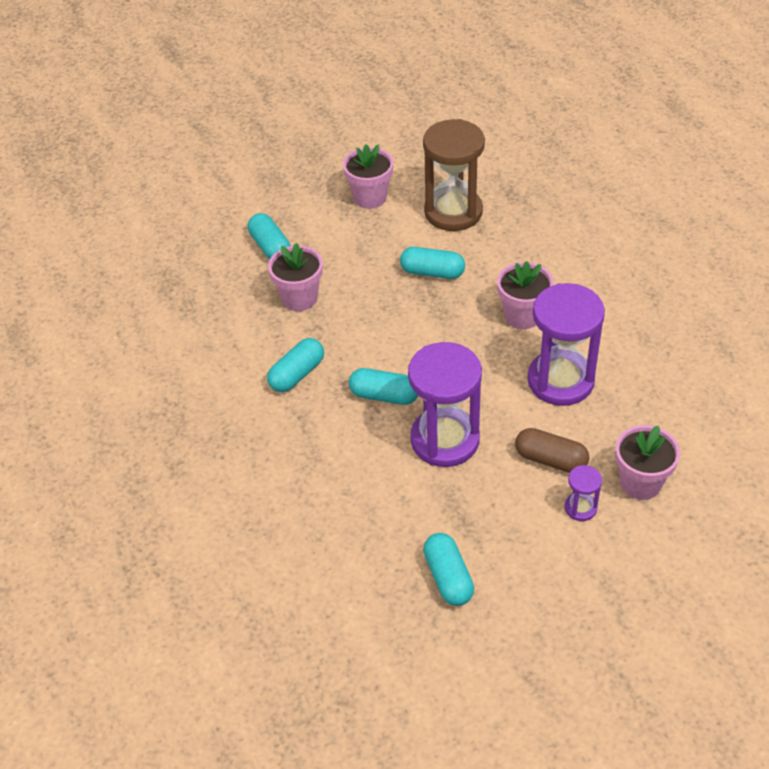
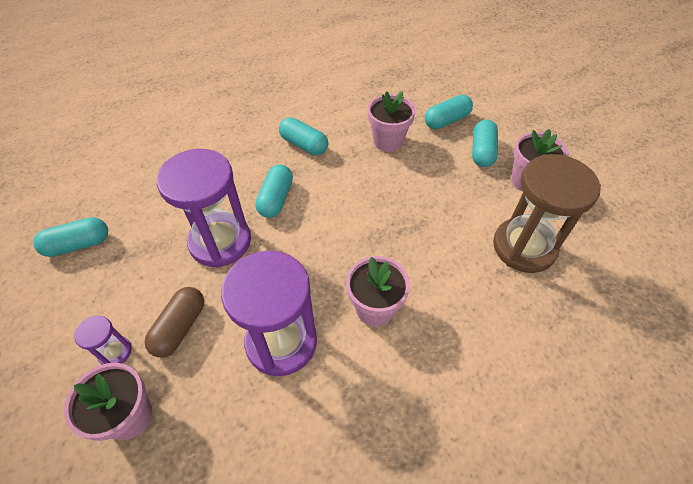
camera: 85 degrees right, 5 degrees up
(432, 272) = (430, 230): turquoise capsule -> turquoise capsule (482, 151)

